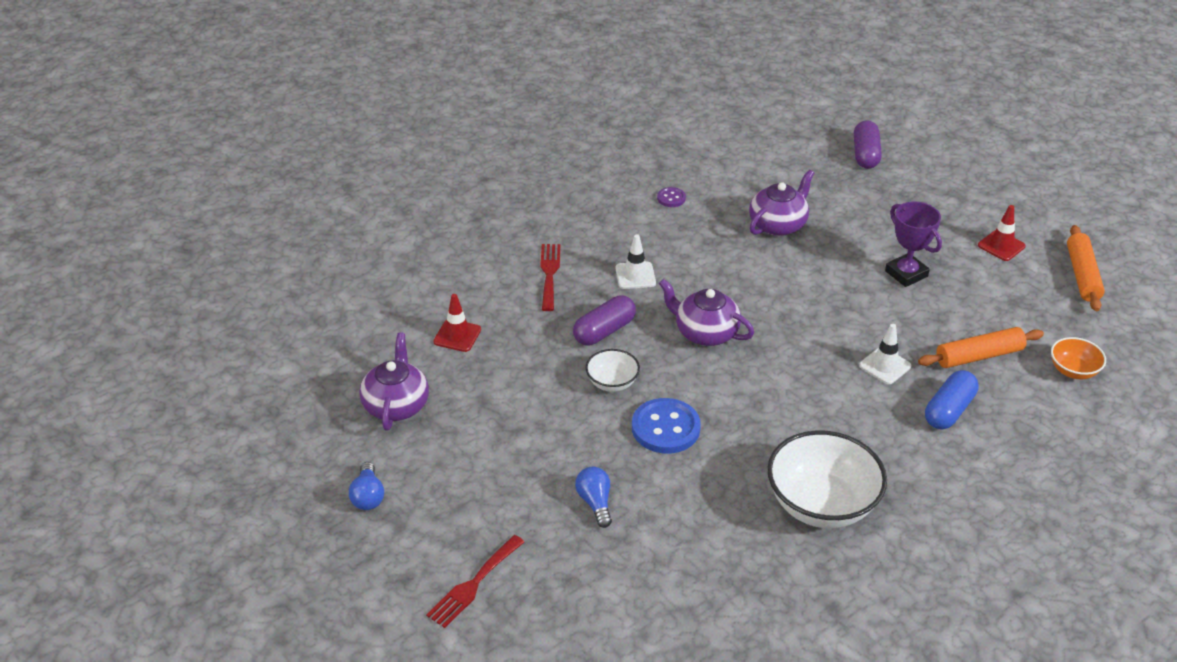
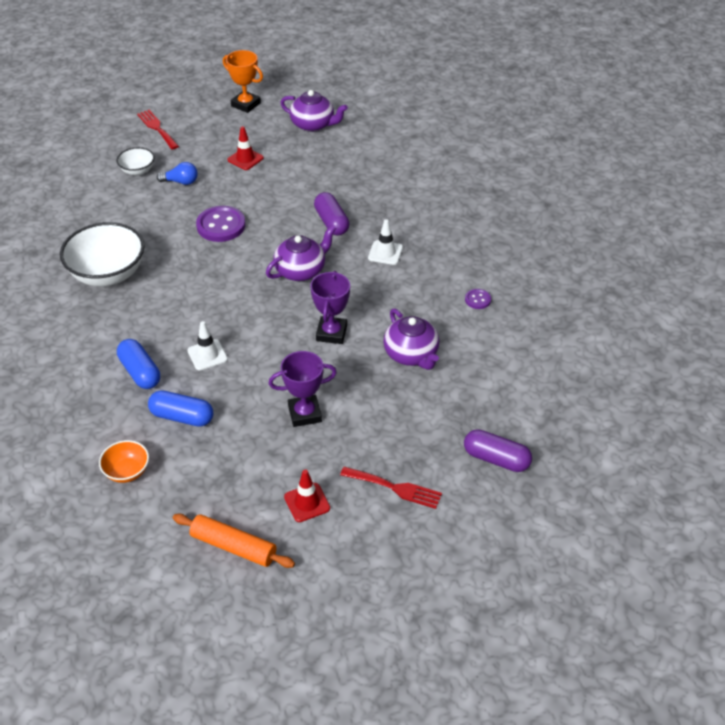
camera: 110 degrees right, 5 degrees up
(368, 496) = (246, 104): blue light bulb -> orange trophy
(457, 336) = (364, 158): red traffic cone -> red traffic cone (245, 159)
(549, 273) = (409, 211): red fork -> red fork (395, 488)
(612, 383) = (277, 213): white bowl -> white bowl (137, 171)
(665, 428) = (221, 225): blue button -> purple button
(787, 284) = (331, 333): none -> purple trophy
(979, 356) = (182, 417): orange rolling pin -> blue capsule

